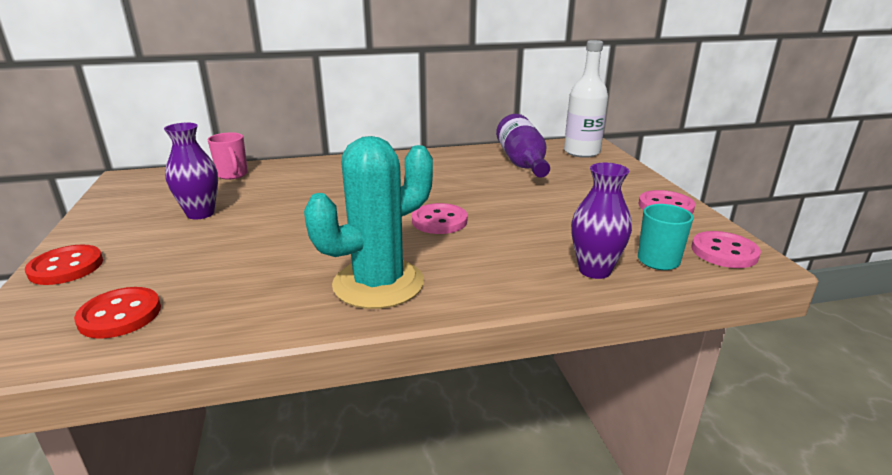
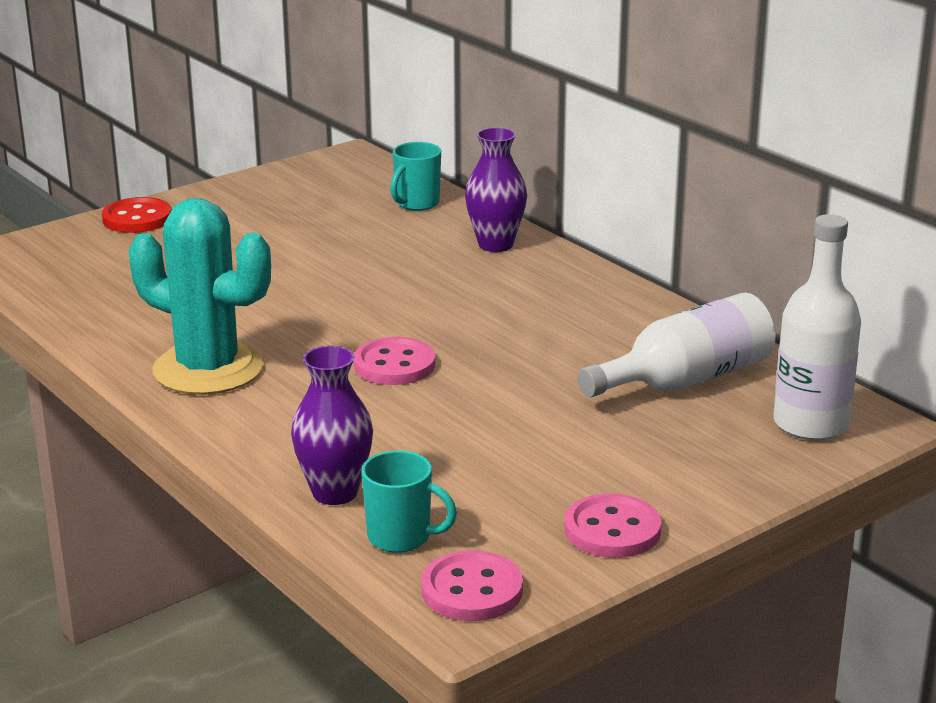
camera: 65 degrees right, 0 degrees up
(120, 315) = (77, 274): red button -> none
(200, 213) = (294, 228): purple vase -> purple vase (495, 245)
(232, 175) = (416, 203): pink mug -> turquoise mug
(522, 163) = (685, 380): purple bottle -> white bottle

